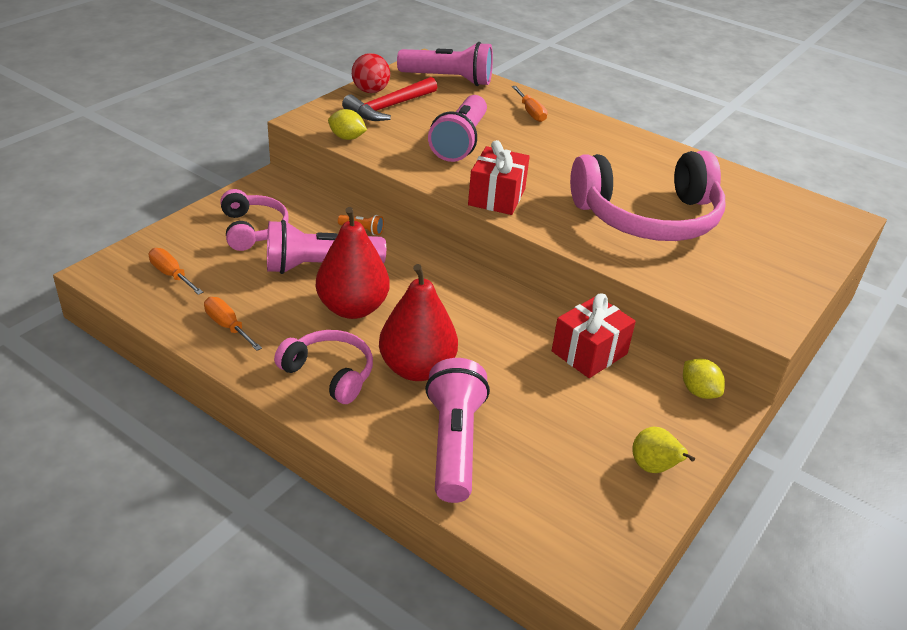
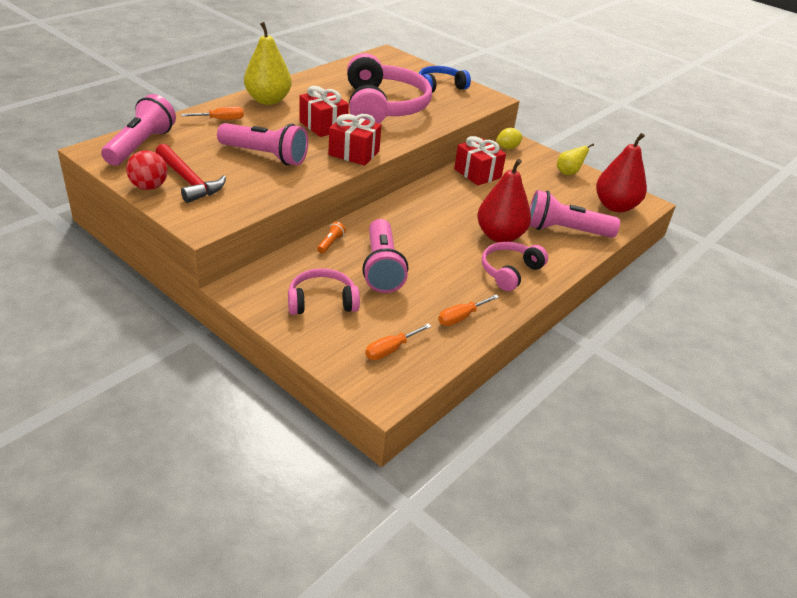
camera: 85 degrees left, 0 degrees up
(347, 138) = (244, 207): yellow lemon -> none
(352, 308) = (436, 256): red pear -> red pear (615, 206)
(558, 174) = (323, 125): none -> red gift
(601, 135) = (268, 100): none -> yellow pear
(764, 269) = (440, 86): none -> blue headphones

